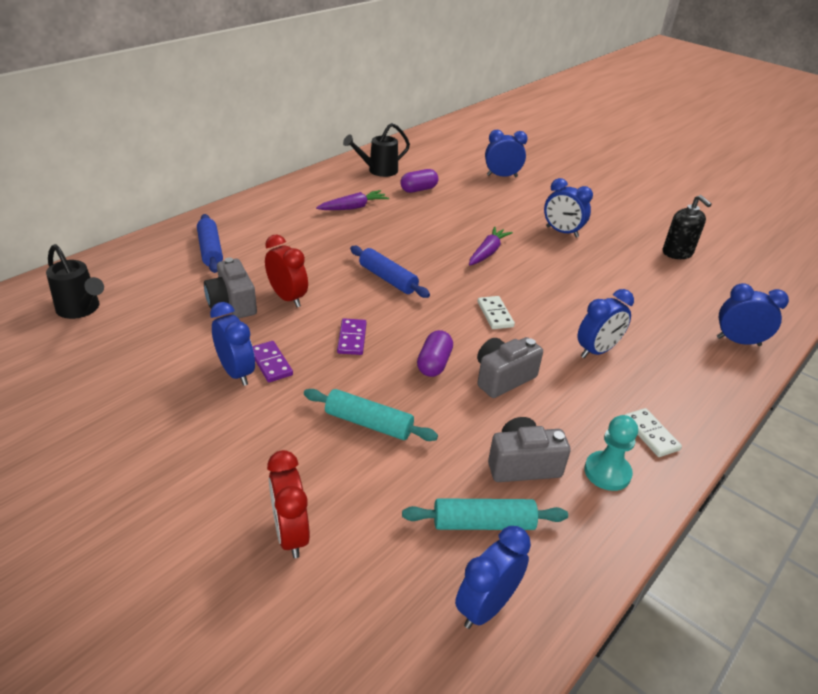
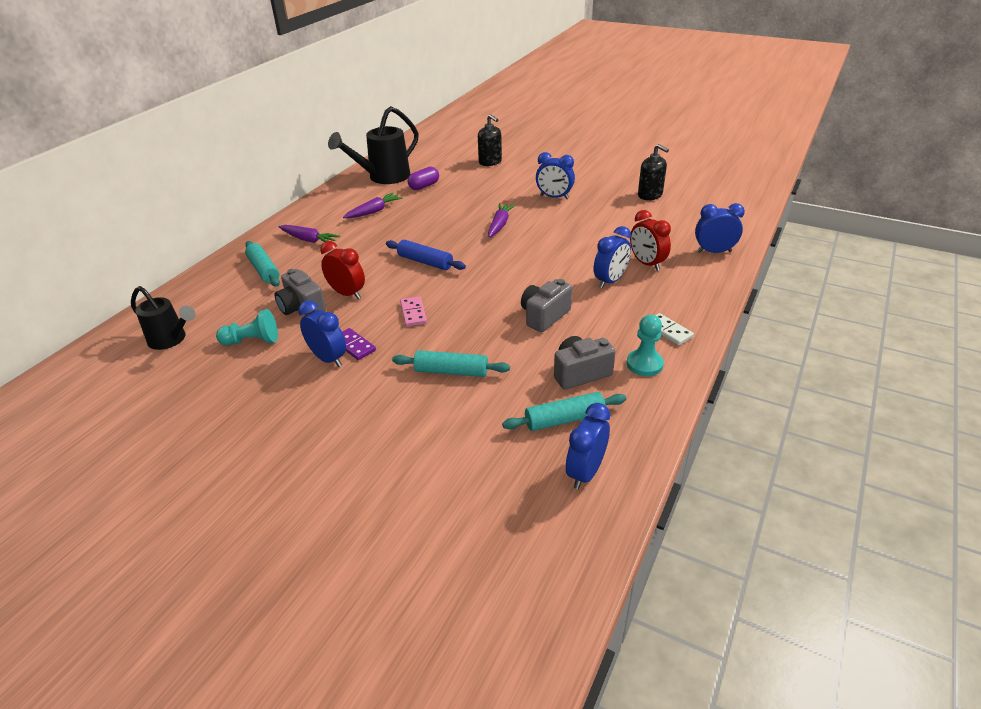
camera: 10 degrees left, 0 degrees up
(164, 331) = (252, 341): none -> turquoise pawn
(210, 250) = (264, 270): blue rolling pin -> turquoise rolling pin
(271, 226) = (308, 240): none -> purple carrot
(290, 534) = (421, 461): red clock -> red clock (646, 263)
(352, 338) = (413, 313): purple domino -> pink domino
(378, 171) = (384, 177): black watering can -> black watering can, size x1.57
(434, 363) = (487, 317): purple capsule -> none
(495, 314) = (522, 271): white domino -> none
(502, 176) = (490, 162): blue clock -> black soap dispenser

